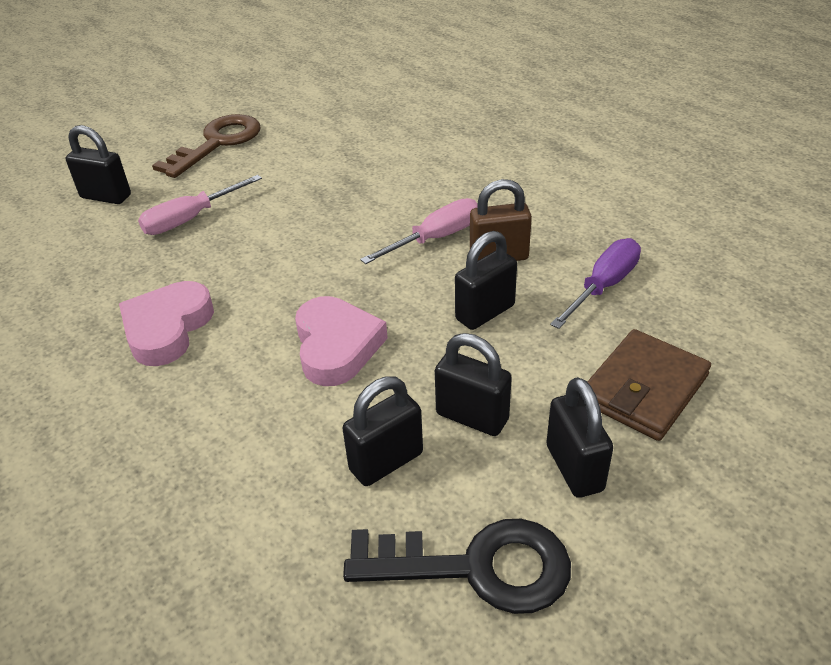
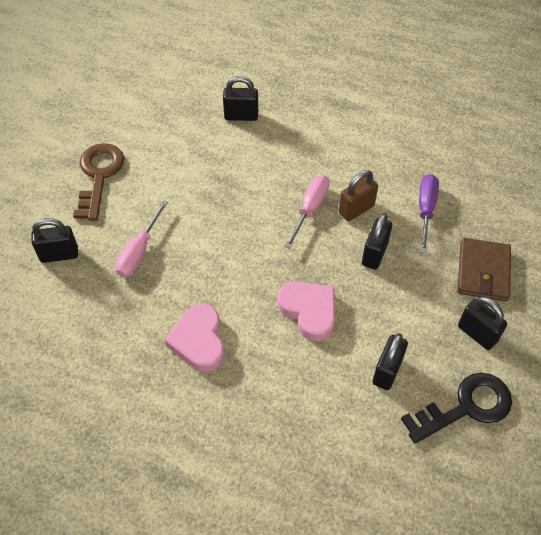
camera: 30 degrees left, 15 degrees up
(472, 417) = (411, 325): black padlock -> black padlock (241, 116)

